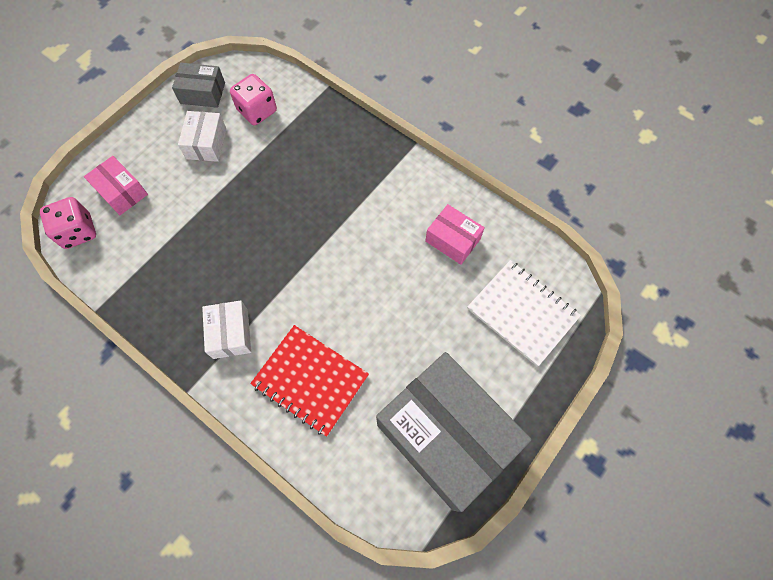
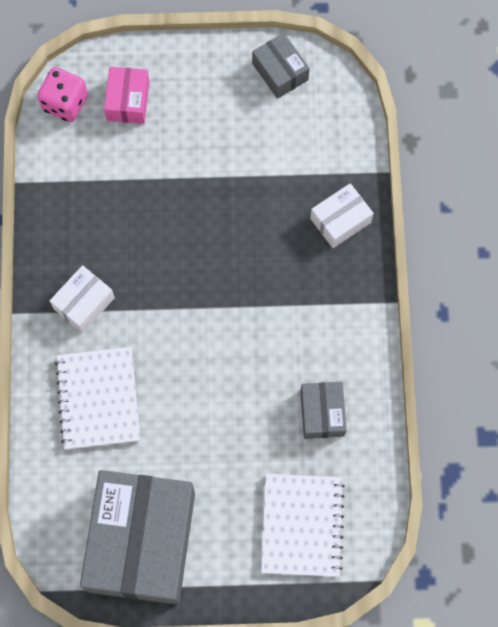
camera: 50 degrees right, 5 degrees up
(206, 143) = (233, 123): white box -> white box (340, 220)
(257, 111) = (304, 135): pink dice -> none
(310, 380) = (98, 399): red notebook -> white notebook
(452, 240) = (322, 413): pink box -> grey box

